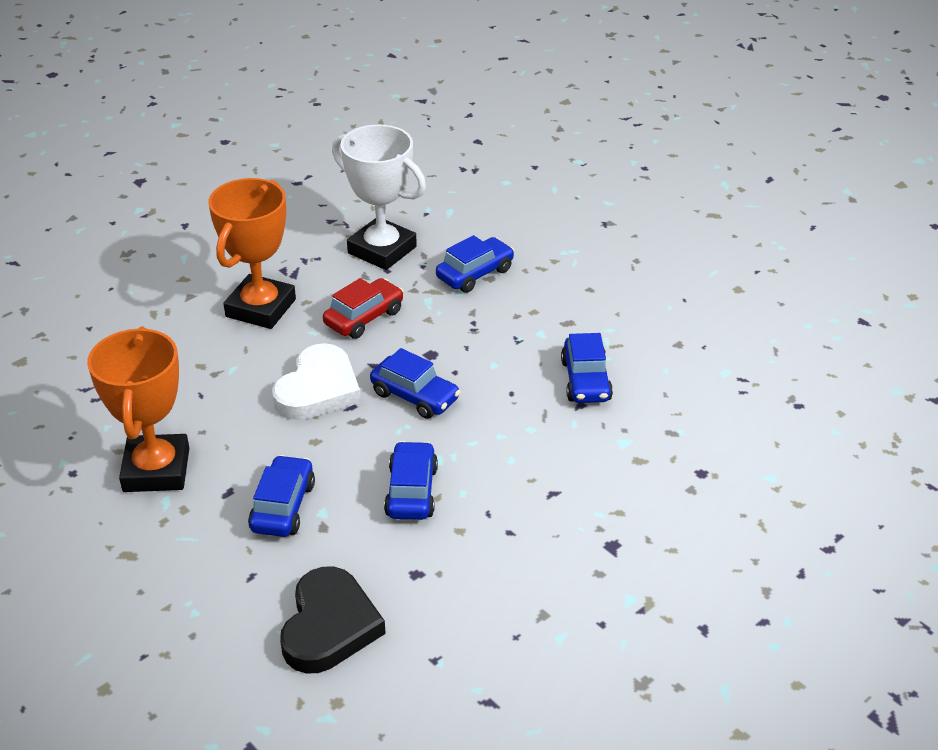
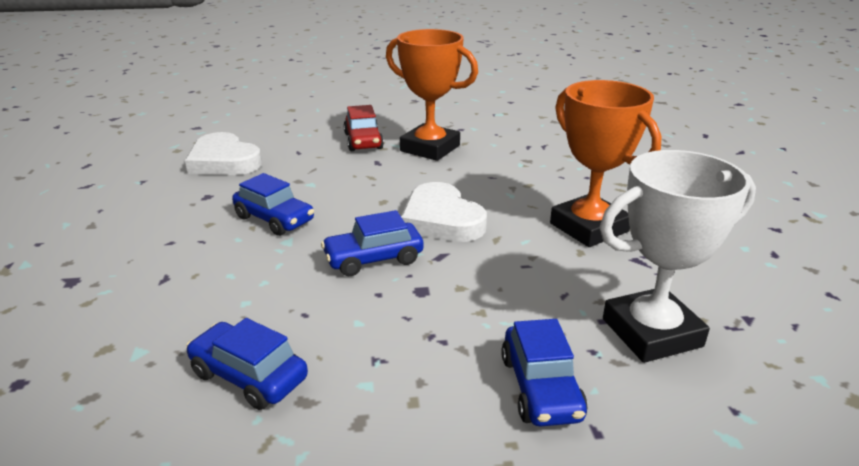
camera: 125 degrees right, 10 degrees down
(283, 507) = (336, 174): blue car -> none
(329, 626) = (224, 161): black heart -> white heart
(364, 318) = (522, 274): red car -> red car (363, 141)

